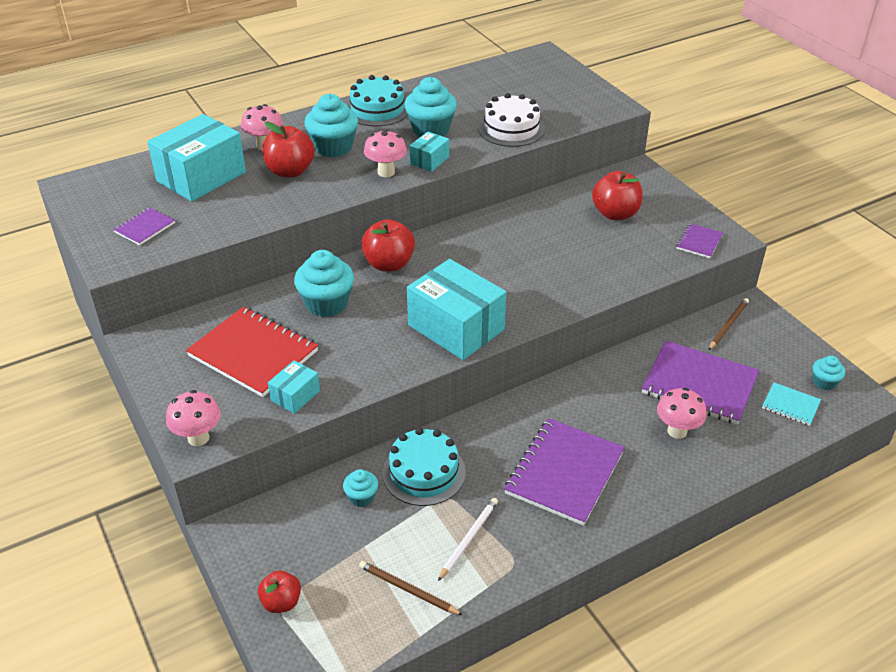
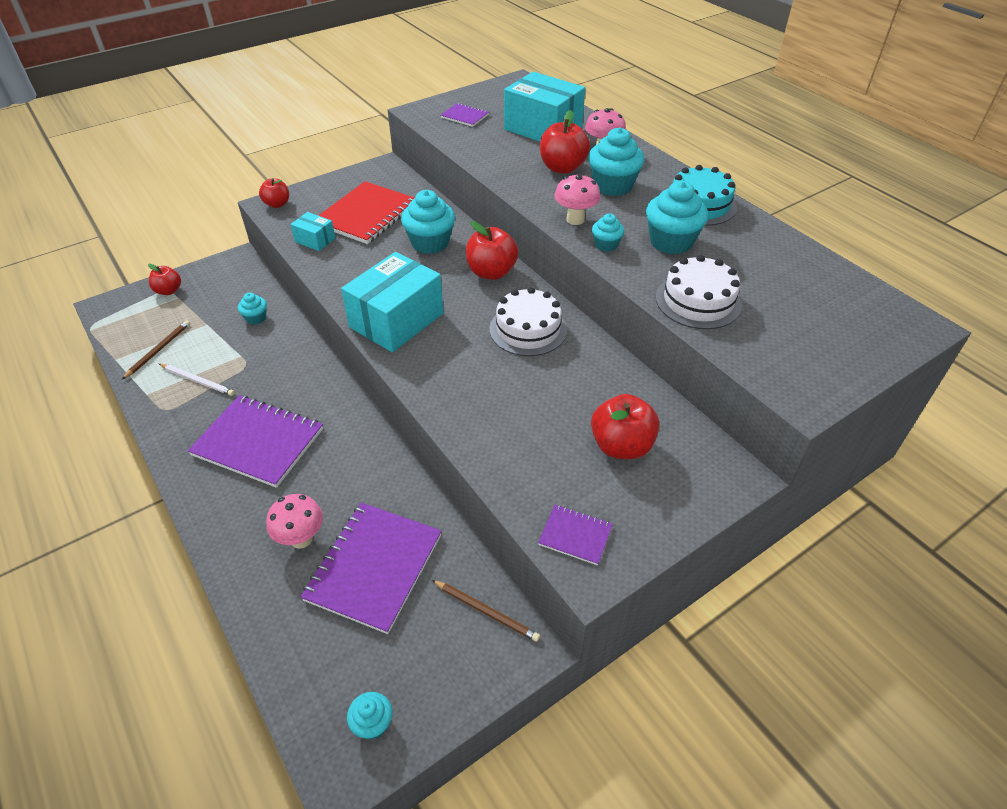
camera: 85 degrees right, 5 degrees up
(198, 438) = (277, 204): pink mushroom -> red apple
(424, 472) = (275, 350): turquoise cake -> none
(429, 160) = (606, 245): turquoise box -> turquoise cupcake
(478, 247) = (528, 329): none -> white cake
(790, 405) = (332, 669): turquoise notebook -> none

